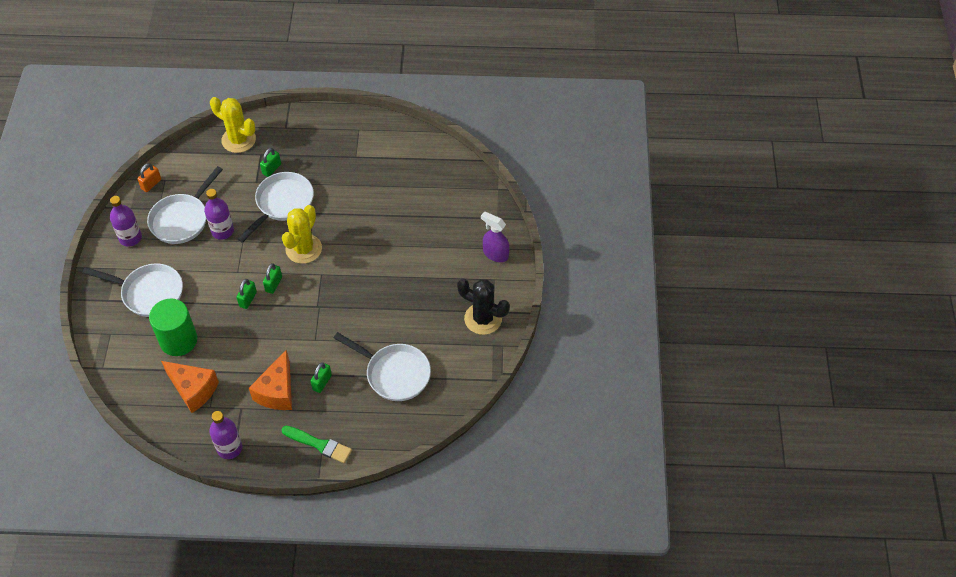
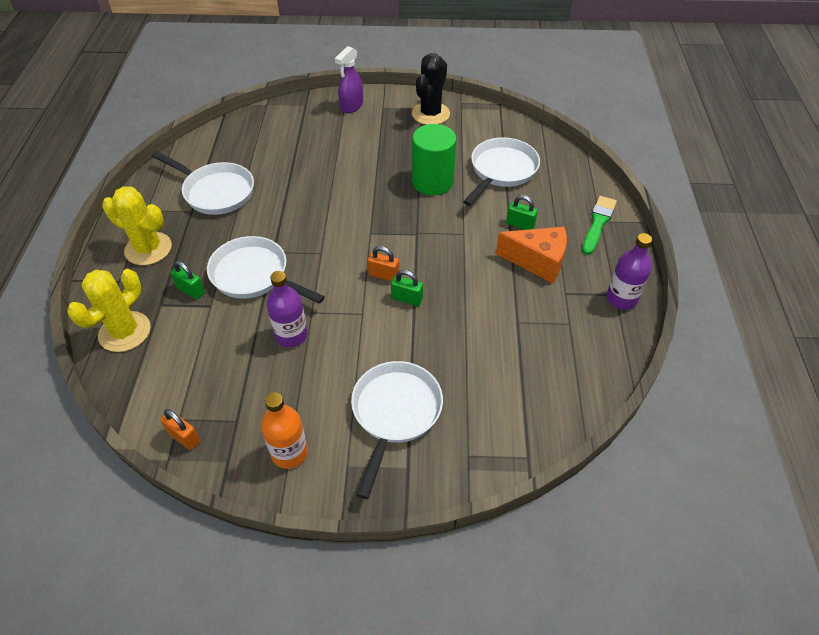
camera: 90 degrees left, 5 degrees down
(130, 238) = (289, 453): purple bottle -> orange bottle
(178, 340) = (474, 367): green cylinder -> green cylinder (432, 182)
(182, 219) = (263, 387): white pan -> white pan (215, 192)
(193, 390) = (548, 343): orange cheese -> none
(273, 284) = (384, 275): green padlock -> orange padlock
(303, 249) = (331, 250): yellow cactus -> yellow cactus (148, 249)

